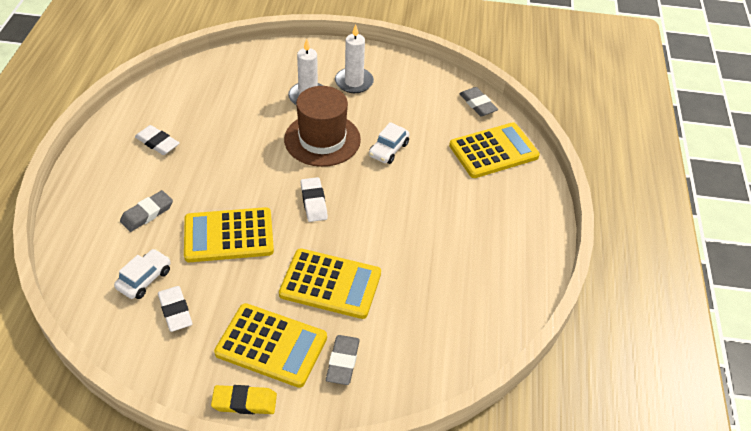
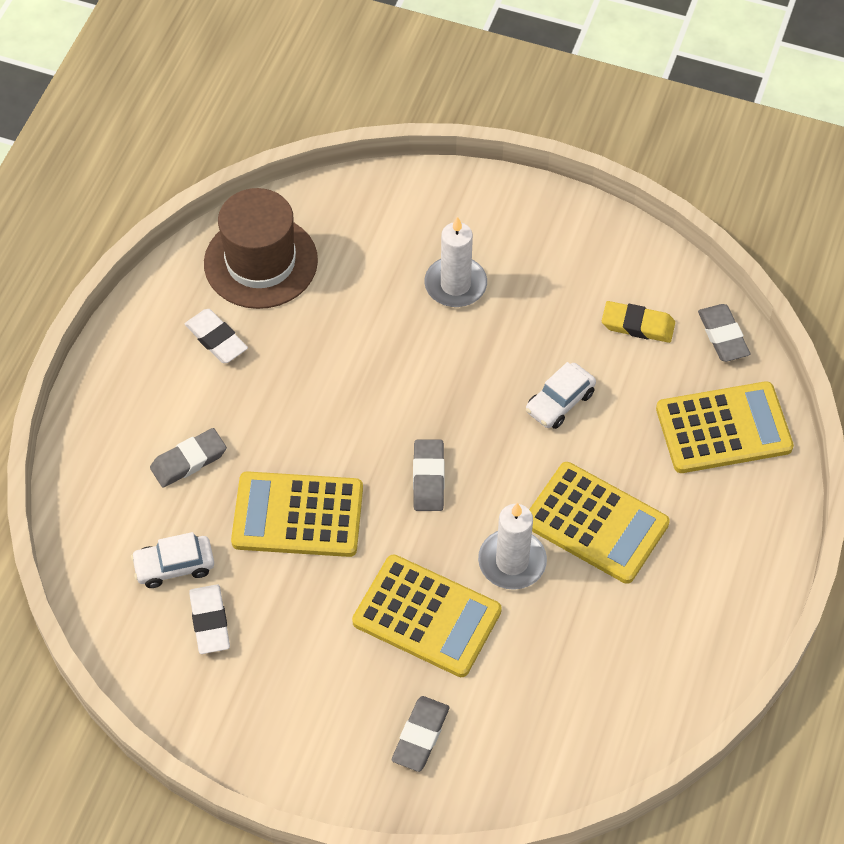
camera: 15 degrees right, 10 degrees up
(144, 279) = (174, 566): white car -> white car turned 150 degrees counterclockwise
(244, 402) = (282, 769): yellow eraser -> yellow eraser (637, 325)
(271, 345) = (329, 695): yellow calculator -> yellow calculator (595, 523)
(313, 202) = (428, 478): white eraser -> grey eraser
(322, 139) = (462, 368): brown hat -> brown hat (260, 262)
(354, 82) = (533, 265): white candle -> white candle (512, 561)

